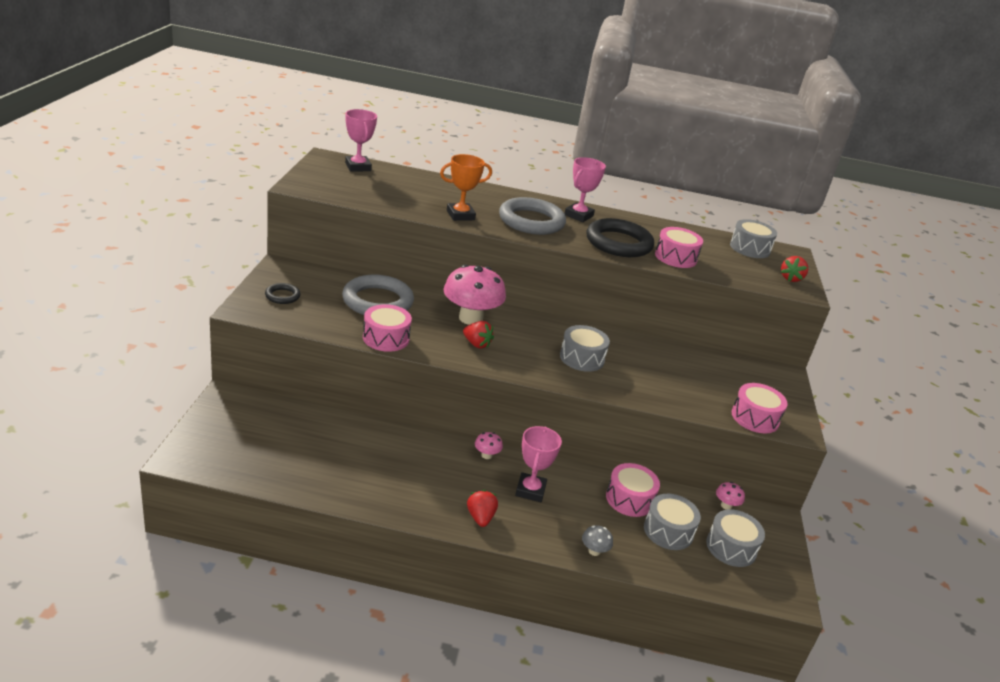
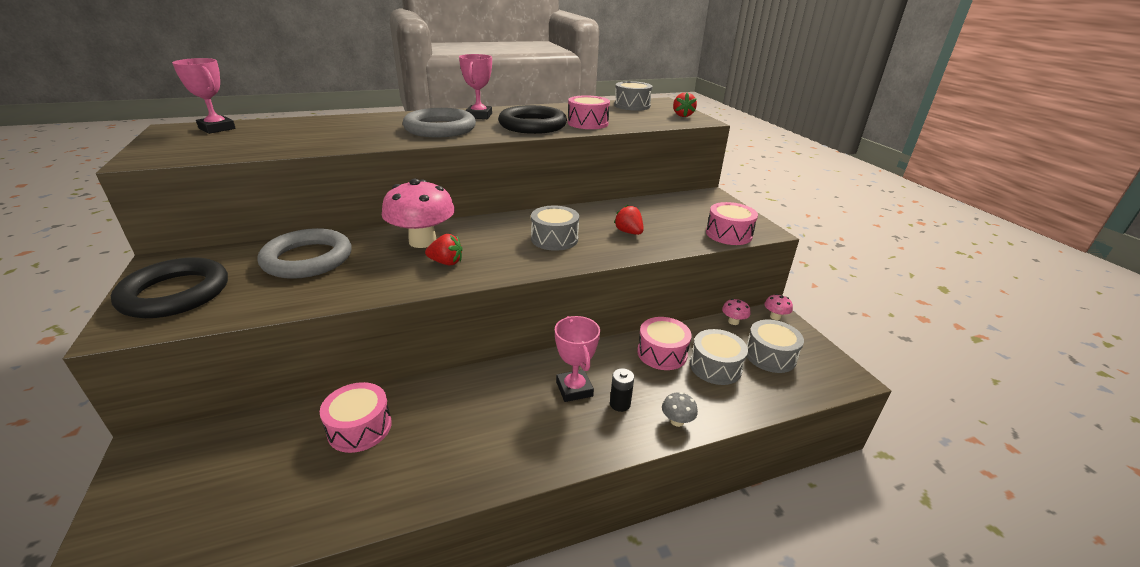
camera: 25 degrees left, 0 degrees up
(282, 296) = (175, 293): black ring -> black ring, size x2.10
(386, 338) = (340, 293): pink drum -> pink drum (360, 428)
(460, 215) = (364, 140): orange trophy -> none
(480, 517) = (548, 445): red strawberry -> red strawberry (629, 232)
(486, 455) = (507, 373): pink mushroom -> pink mushroom (775, 317)
(558, 518) = (620, 404): none -> black battery

